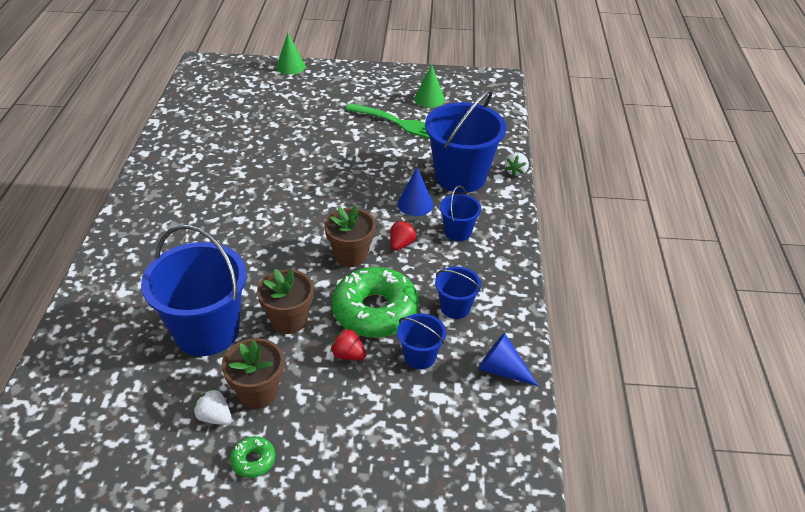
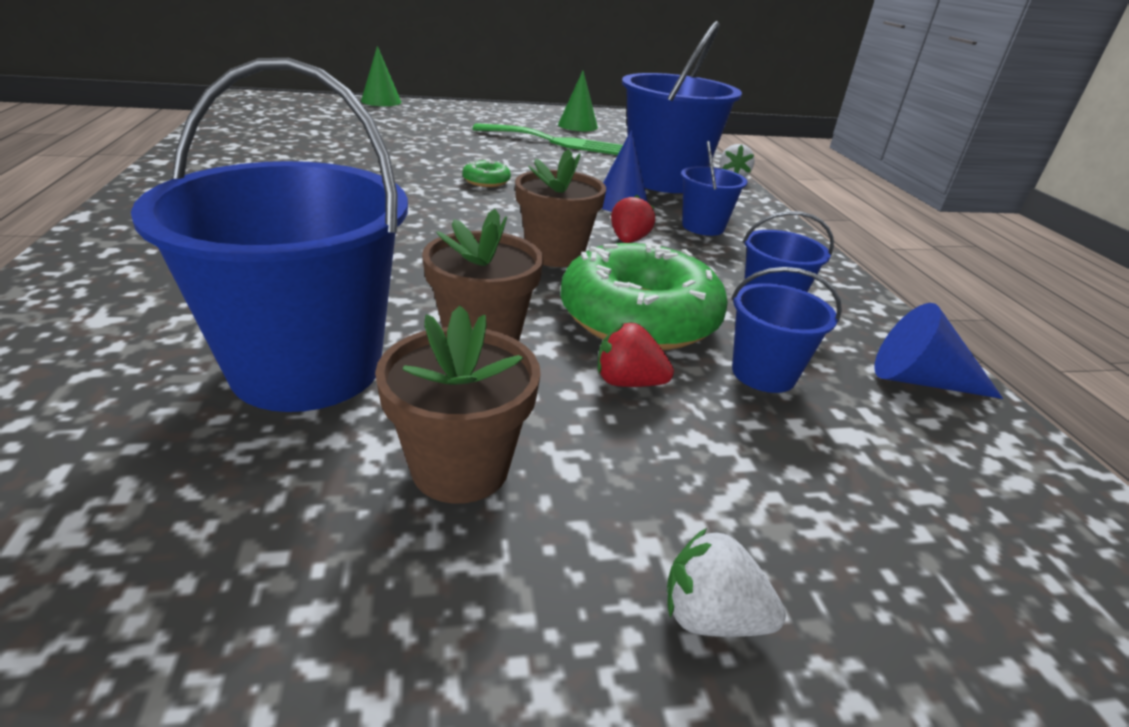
camera: 15 degrees left, 10 degrees down
(215, 417) = (360, 536): white strawberry -> white strawberry (711, 616)
(253, 460) = (503, 636): green donut -> green donut (486, 181)

